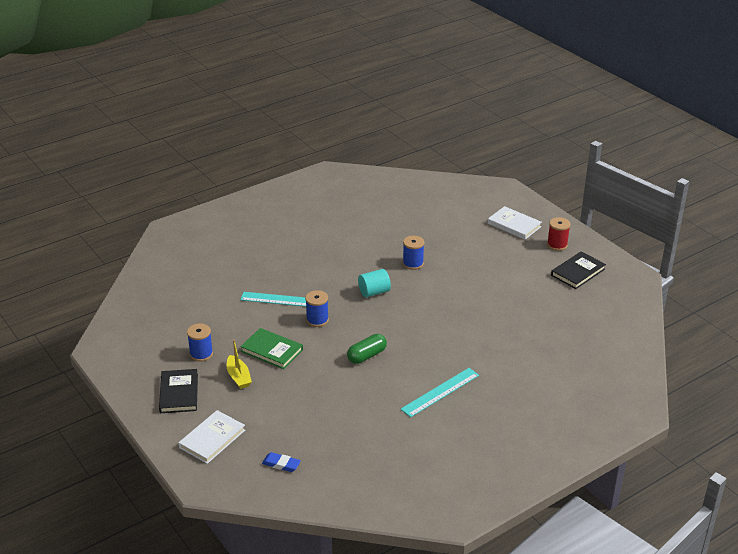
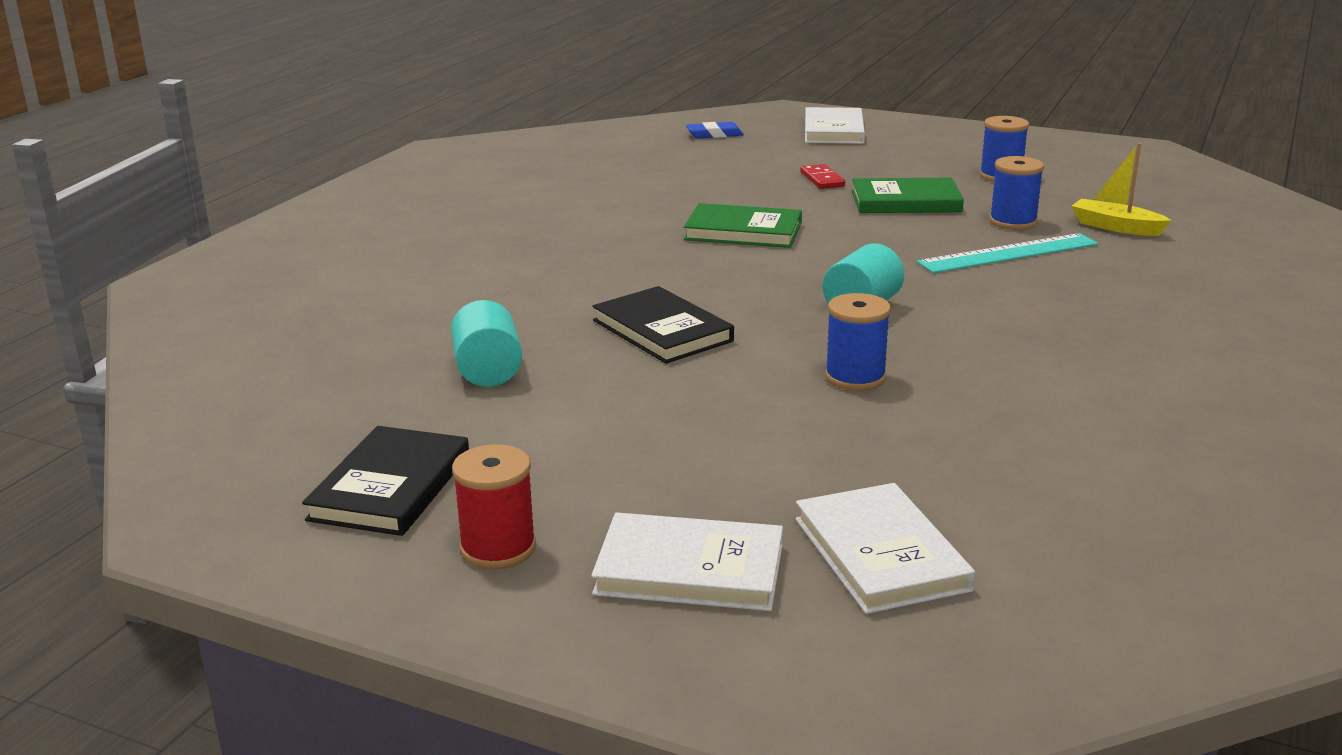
camera: 150 degrees right, 10 degrees down
(179, 393) = (950, 145): black book -> black book (662, 331)
(238, 377) = (902, 172): yellow boat -> yellow boat (1116, 227)
(284, 386) = (822, 179): none -> red domino
(317, 320) = (899, 247): blue spool -> blue spool (1013, 222)
(367, 356) = (743, 231): green capsule -> green book
(440, 392) = (566, 226): turquoise ruler -> none
(466, 214) = (880, 554): none -> white book
(527, 308) = (488, 371): none -> turquoise cylinder

